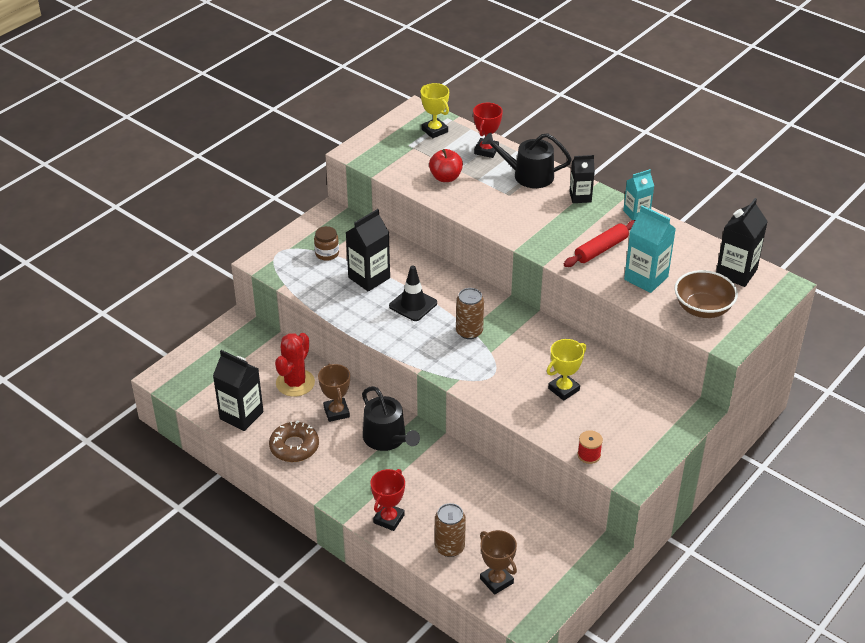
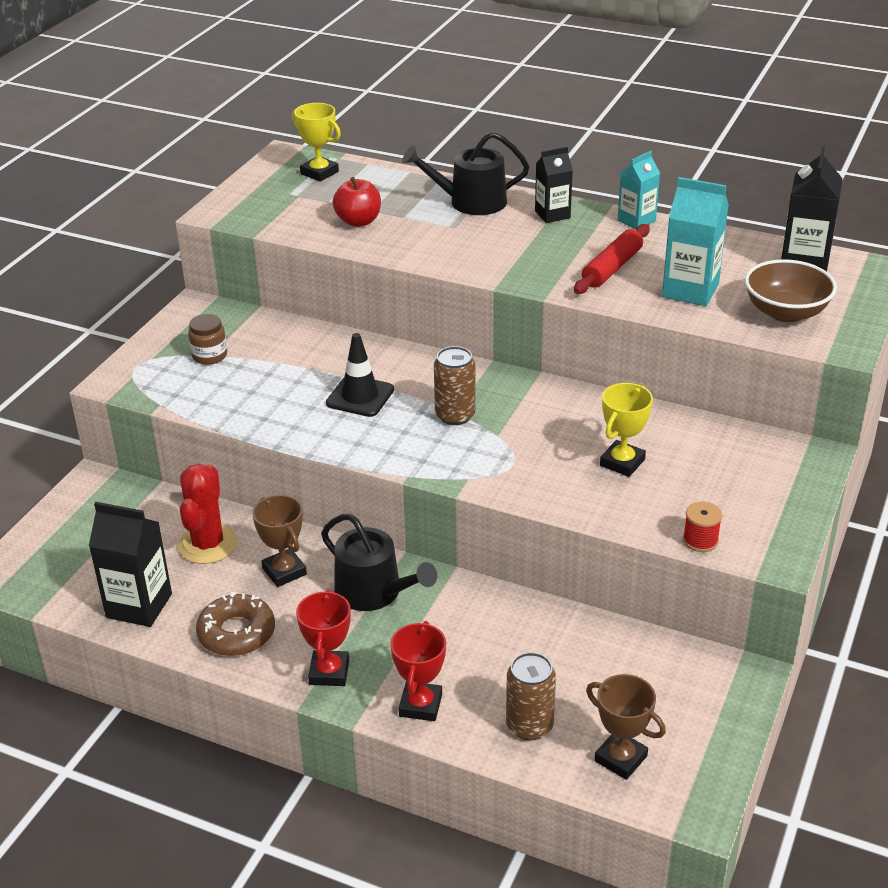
camera: 15 degrees left, 5 degrees down
(369, 278) = (282, 374): black carton -> none
(486, 150) = (400, 184): red trophy -> red trophy (329, 672)

